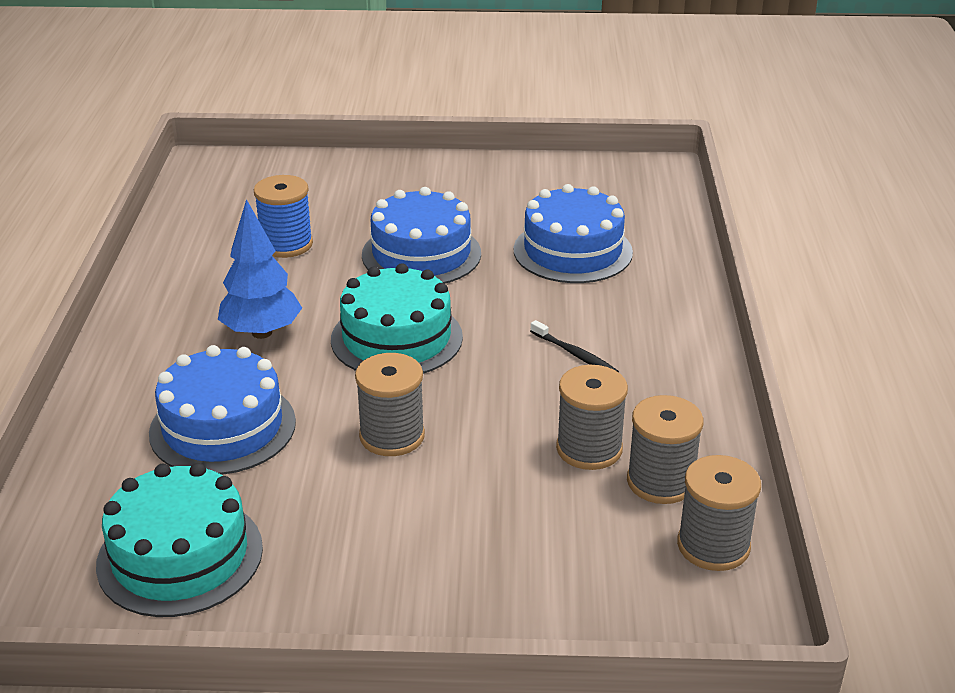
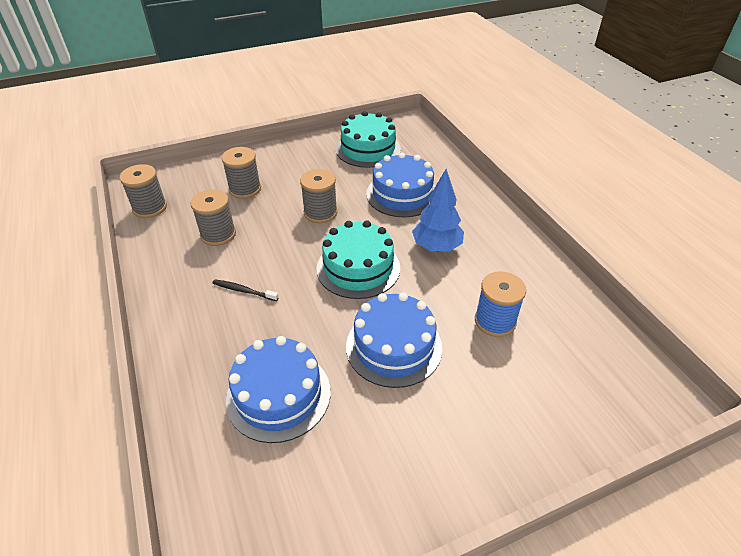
camera: 155 degrees right, 10 degrees up
(660, 482) = (177, 229): grey spool -> grey spool (245, 189)

